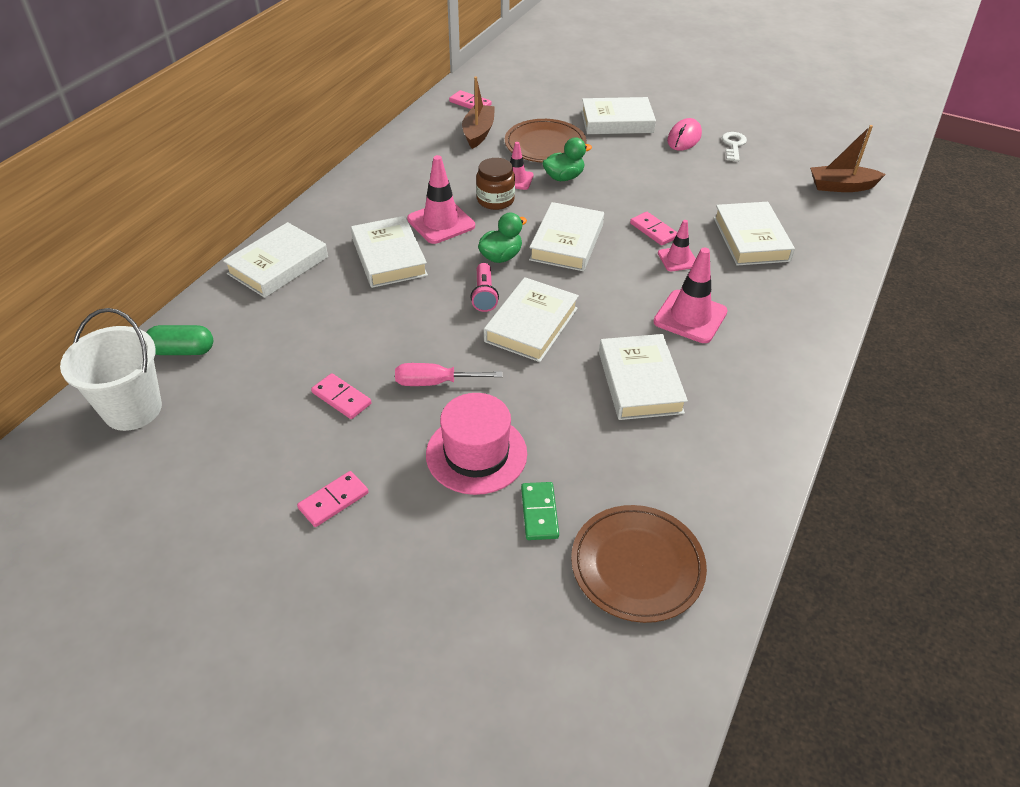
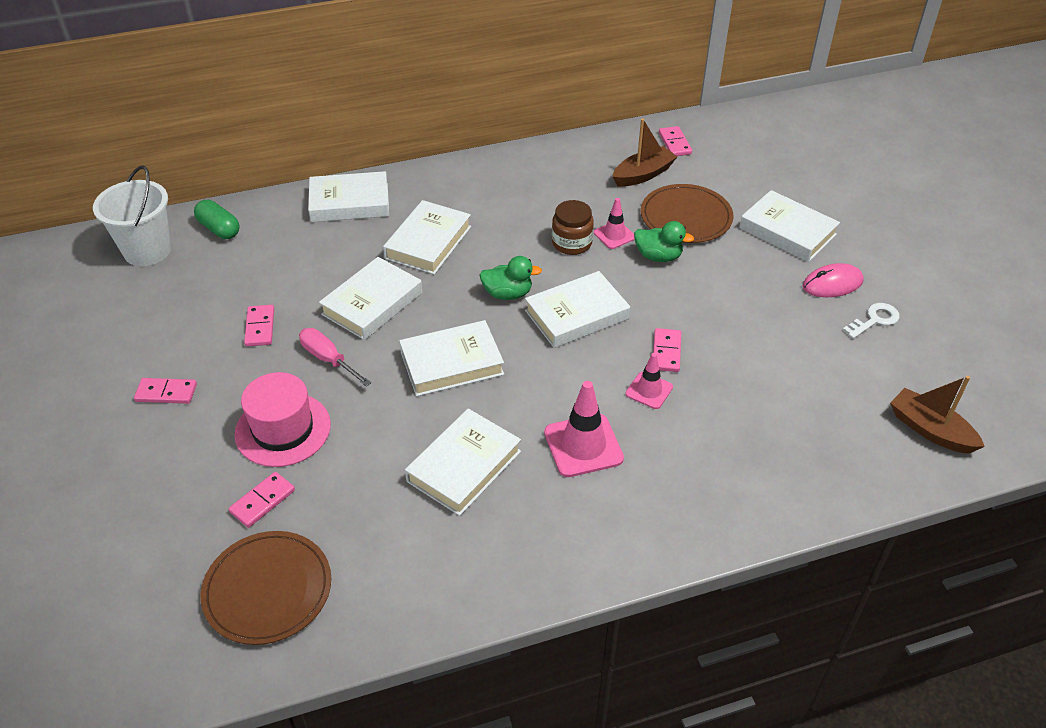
camera: 45 degrees right, 0 degrees up
(441, 222) = (503, 237): pink traffic cone -> none
(484, 295) = (452, 316): pink flashlight -> none
(539, 512) = (262, 501): green domino -> pink domino
(751, 239) = (747, 418): white book -> white book (372, 303)

